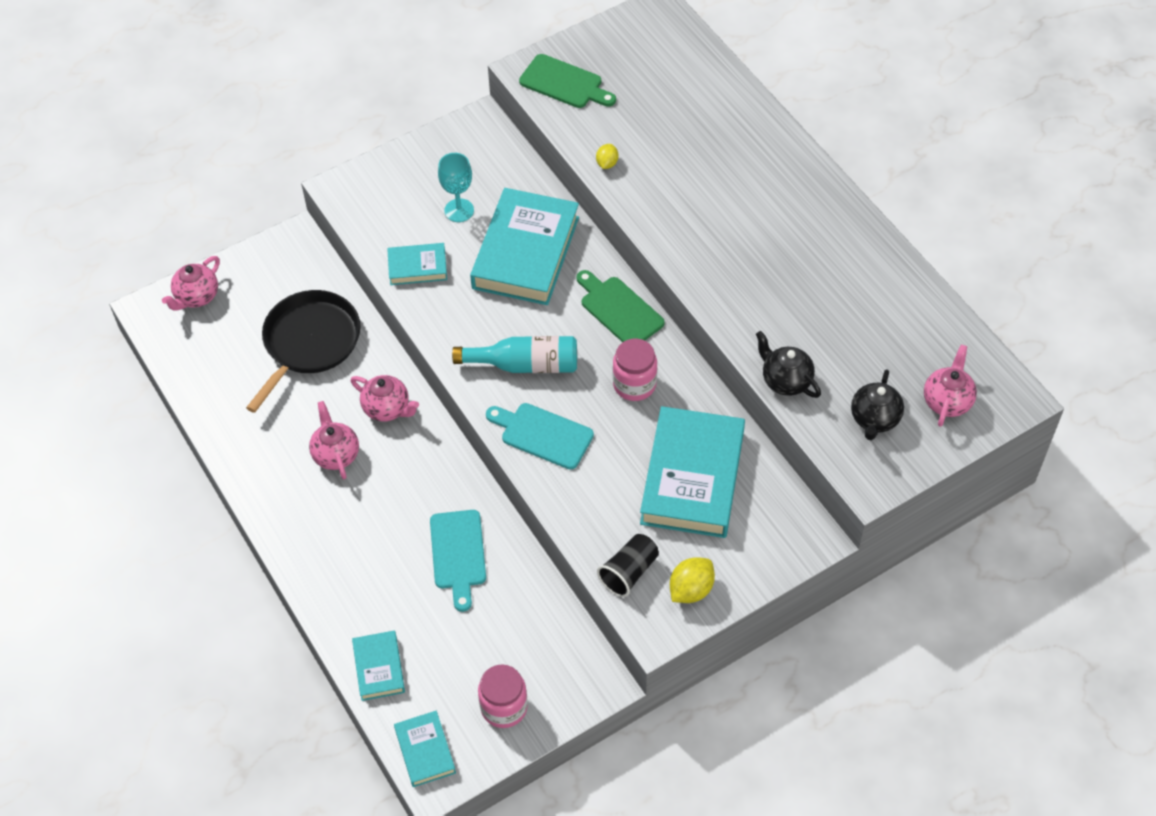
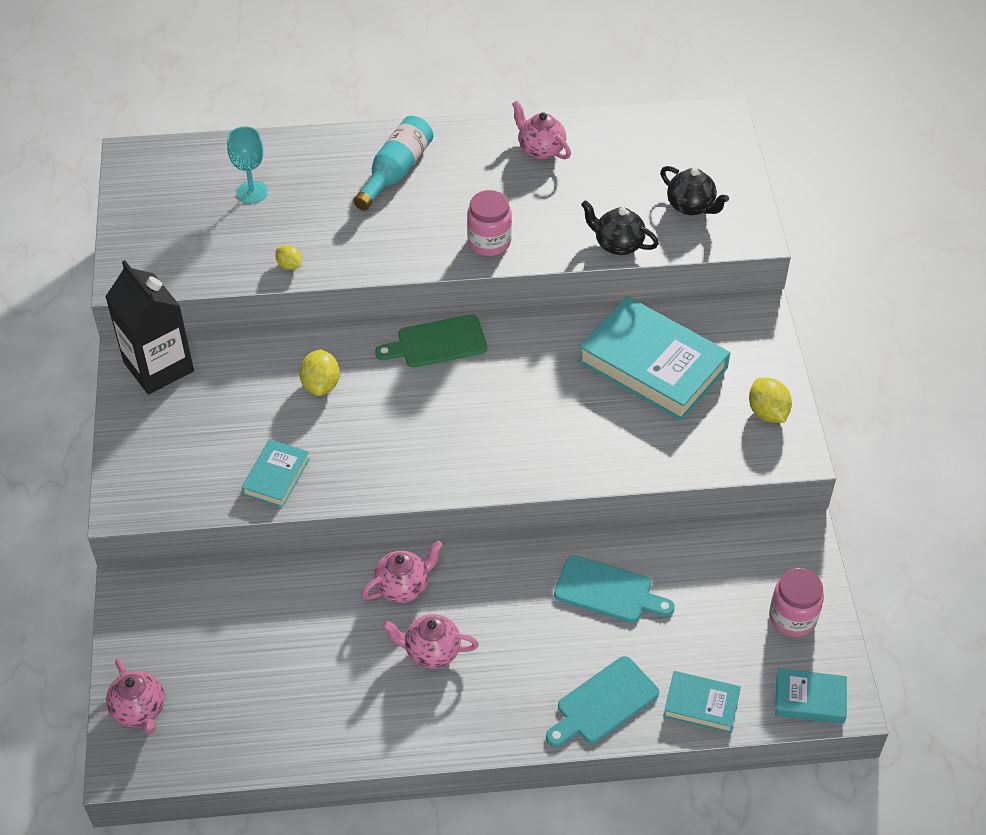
camera: 65 degrees left, 5 degrees down
(309, 343) = (276, 625): black pan -> none
(459, 210) = (230, 417): turquoise goblet -> turquoise goblet (252, 192)
(482, 143) = (158, 367): none -> black carton
(524, 364) = (453, 436): turquoise bottle -> turquoise bottle (395, 172)
(525, 252) = (321, 385): turquoise book -> yellow lemon
(543, 435) = (542, 453): turquoise cutting board -> turquoise cutting board (604, 703)
(564, 83) = (165, 257): green cutting board -> none
(629, 572) = (727, 448): black cup -> none
(634, 384) = (528, 365): pink jar -> pink jar (489, 242)
(785, 380) = (617, 244): black teapot -> black teapot turned 45 degrees clockwise
(947, 401) = (699, 157): pink teapot -> pink teapot (540, 149)

